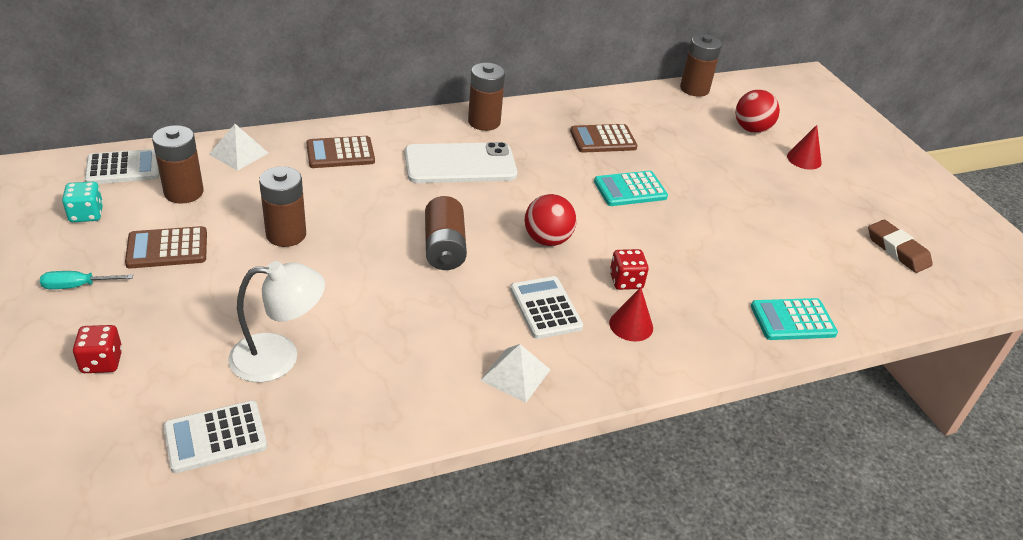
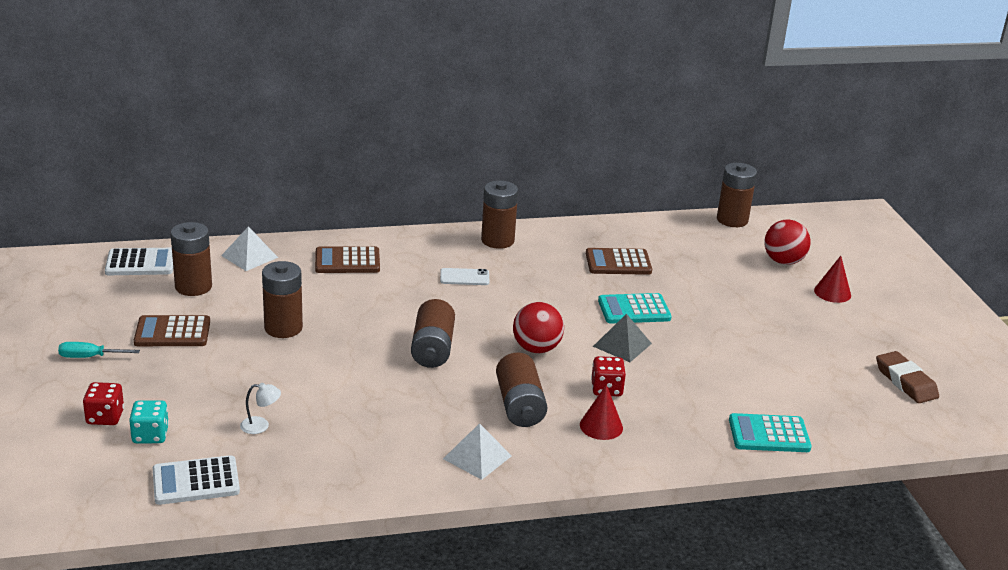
camera: 10 degrees right, 10 degrees down
(86, 214) = (103, 300): turquoise dice -> turquoise dice (150, 435)
(279, 357) = (261, 426): white lamp -> white lamp, size x0.46
(460, 164) = (464, 277): white phone -> white phone, size x0.45
(545, 308) = (519, 406): white calculator -> brown battery
(628, 229) = (622, 345): none -> grey pyramid

